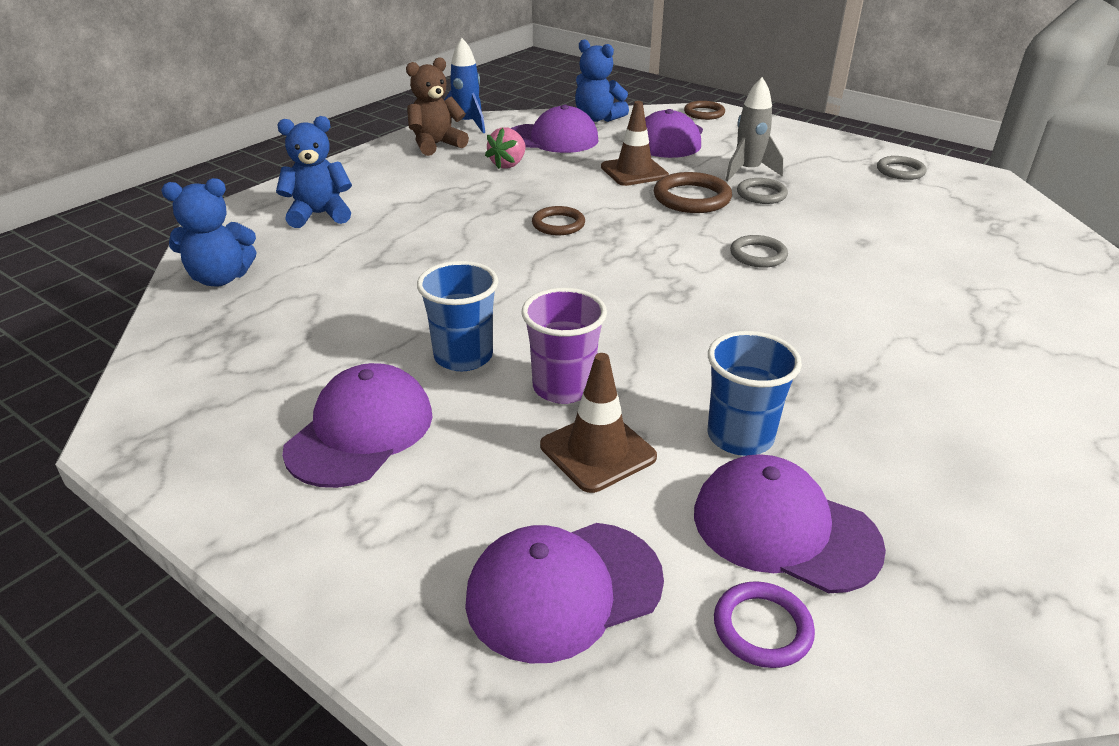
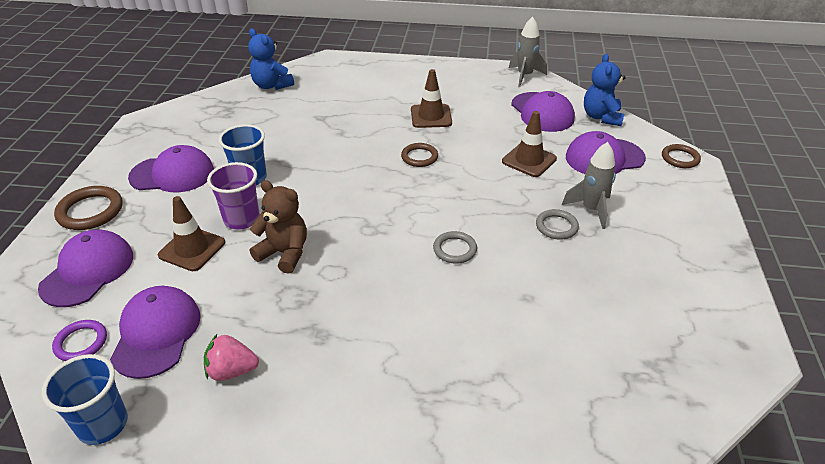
camera: 60 degrees right, 5 degrees up
(319, 214) = (356, 81): blue teddy bear -> none
(436, 145) = (481, 78): brown teddy bear -> brown teddy bear (284, 253)
(467, 124) = (525, 76): blue rocket -> grey rocket
(478, 193) = (431, 116): none -> brown traffic cone
(508, 164) = (482, 111): pink strawberry -> pink strawberry (232, 371)
(563, 589) = (88, 271): purple cap -> purple cap turned 75 degrees clockwise
(692, 198) = (514, 196): brown ring -> brown ring (90, 211)
(740, 437) = (230, 296): blue cup -> blue cup (103, 424)
(900, 171) = (696, 293): grey ring -> none

